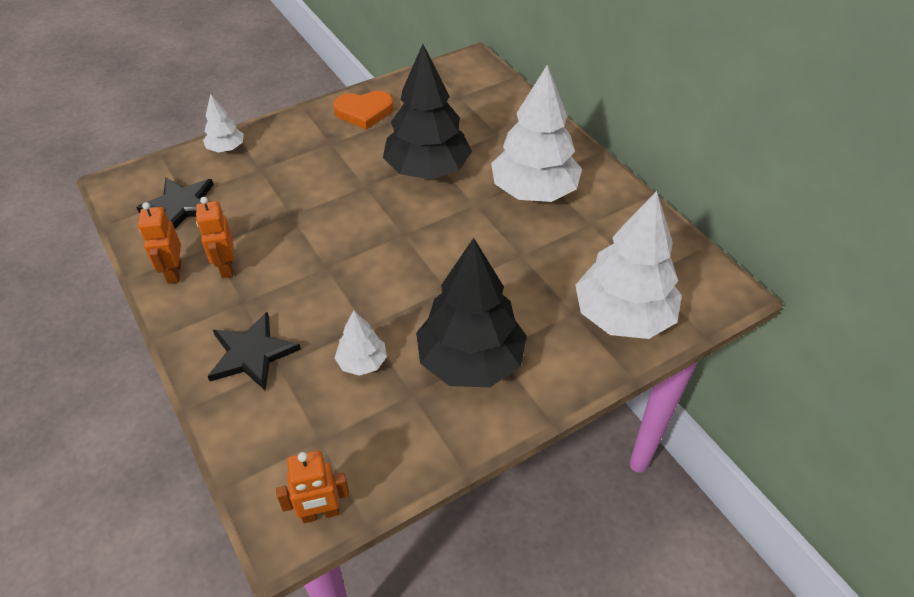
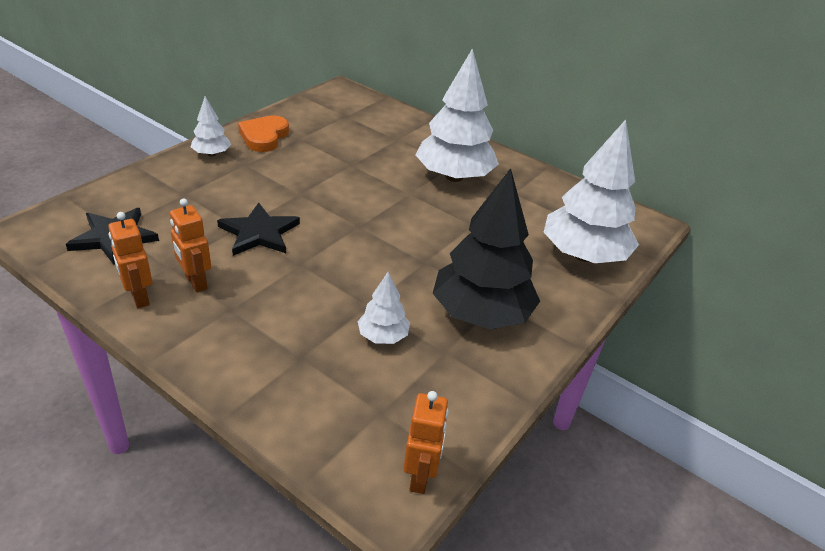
camera: 25 degrees left, 10 degrees down
(226, 148) = (138, 182): white tree -> white tree (212, 154)
(252, 354) = (267, 352): black star -> black star (259, 233)
(320, 513) = (420, 476): orange robot -> orange robot turned 45 degrees counterclockwise
(364, 112) = (264, 137): orange heart -> orange heart turned 135 degrees clockwise
(427, 170) = (351, 173): black tree -> none

